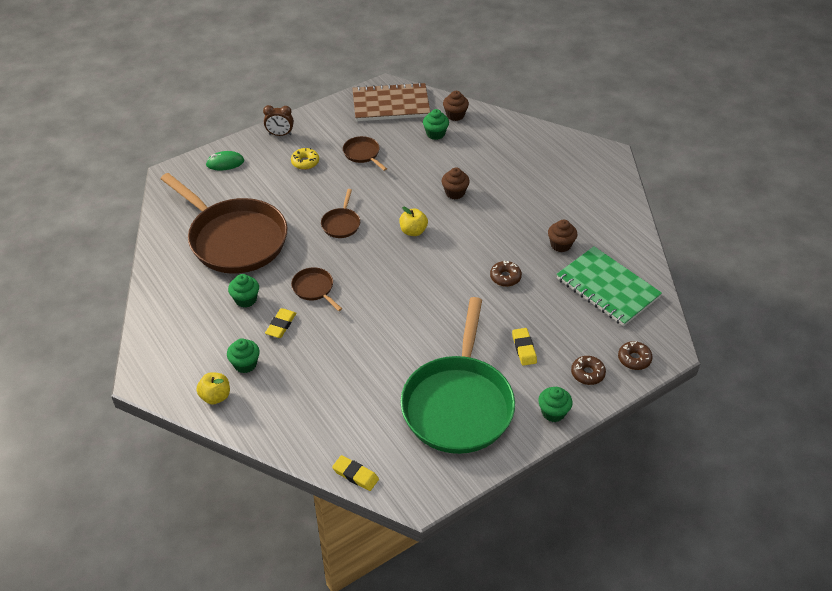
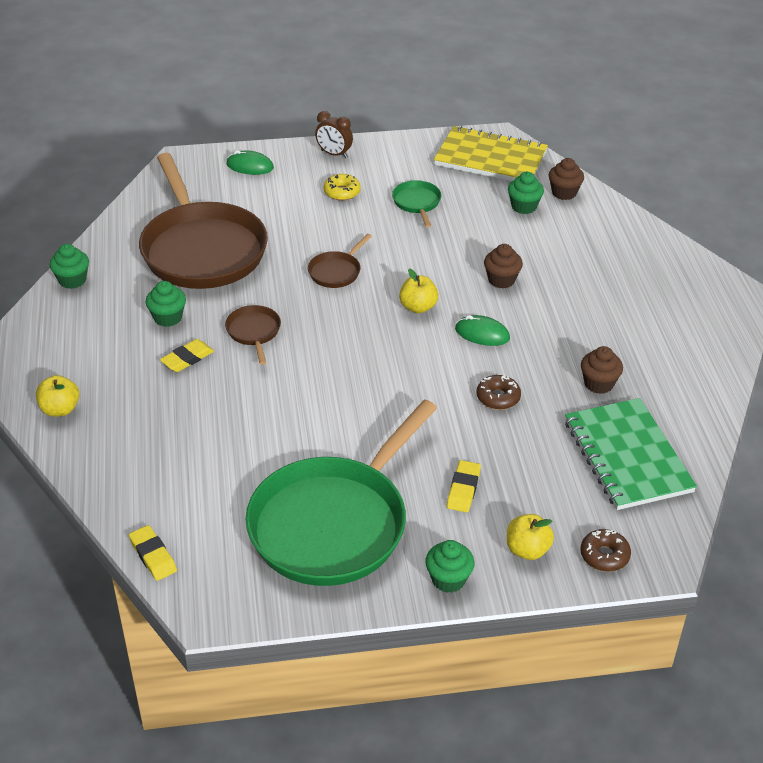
camera: 25 degrees right, 5 degrees down
(245, 364) = (117, 386): green cupcake -> green cupcake (72, 280)
(363, 154) = (417, 203): brown pan -> green pan
(391, 104) = (490, 158): brown notebook -> yellow notebook
(467, 236) = (482, 334): none -> green mouse
(587, 373) = (527, 550): brown donut -> yellow apple

